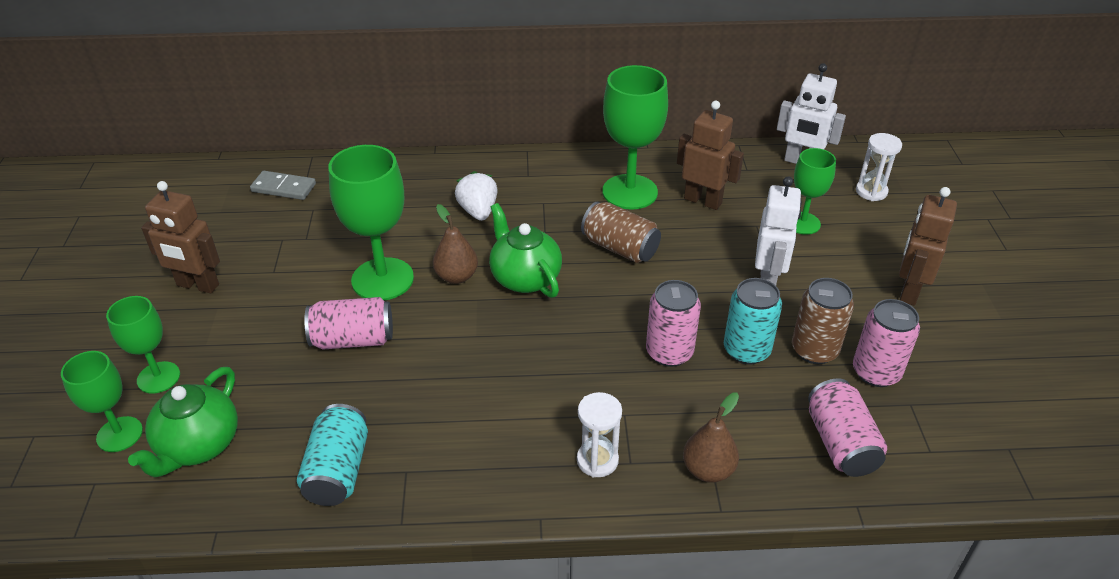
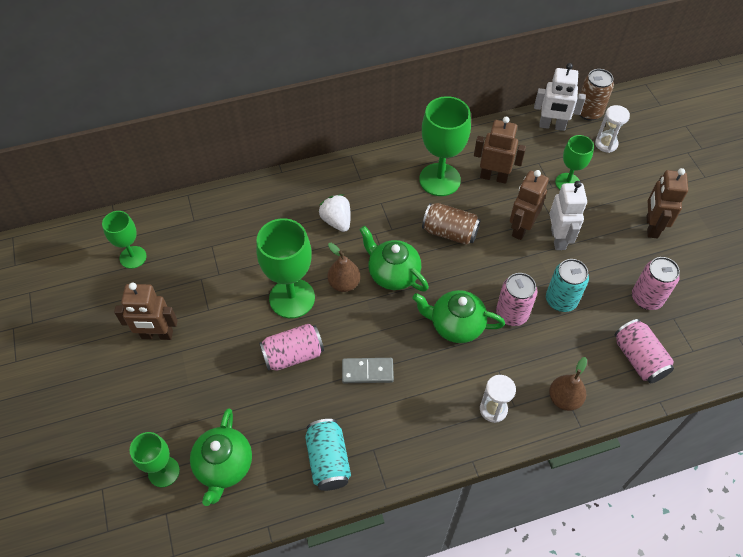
camera: 15 degrees left, 15 degrees up
(158, 377) = (168, 420): green goblet -> green goblet (133, 257)
(283, 188) = (179, 230): grey domino -> grey domino (367, 372)
(585, 350) = (456, 325): none -> green teapot
(719, 260) = (521, 228): none -> brown robot
(814, 350) = (604, 290): brown can -> brown can (589, 112)

